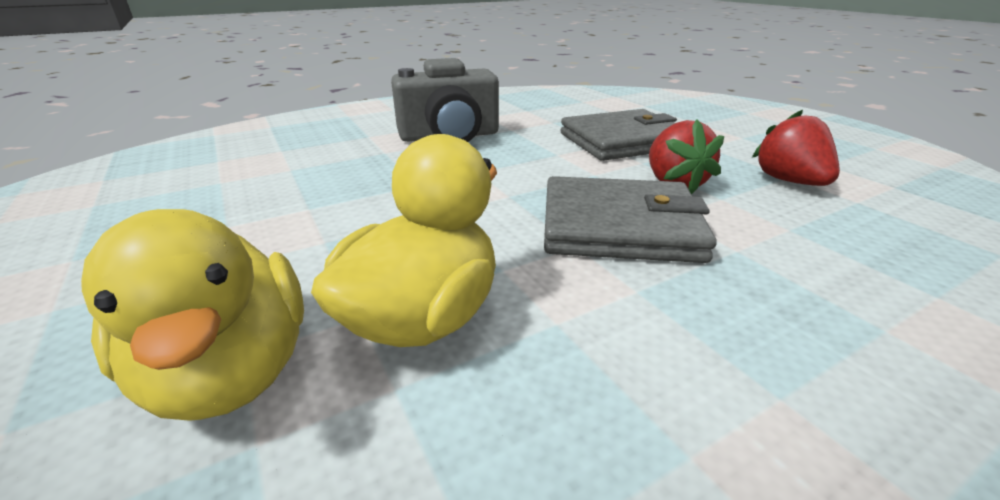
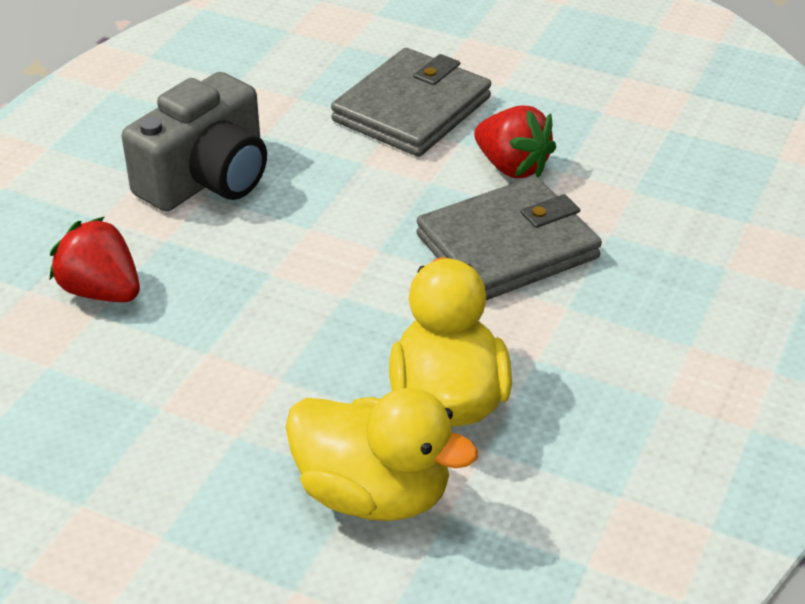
camera: 35 degrees left, 10 degrees up
(789, 181) = (606, 120): red strawberry -> red strawberry (101, 291)

